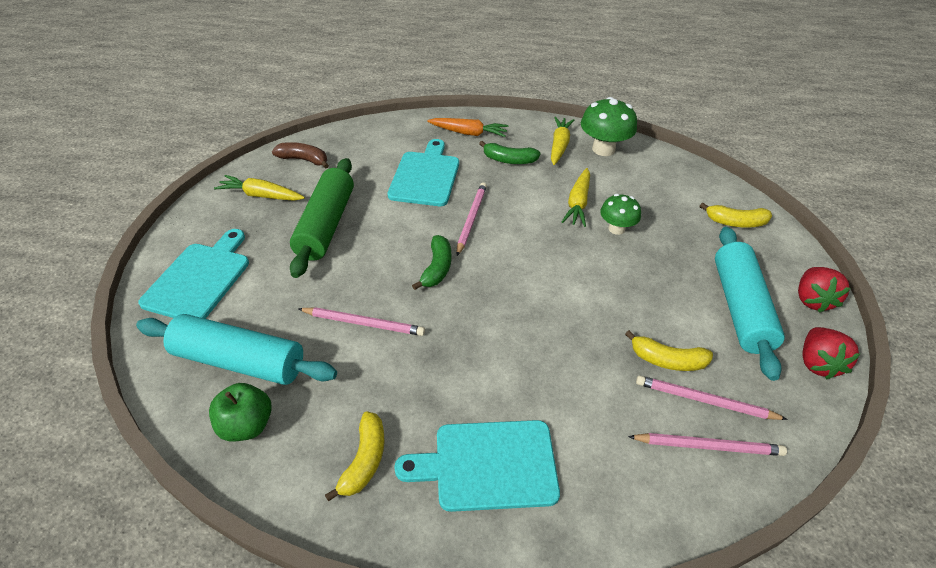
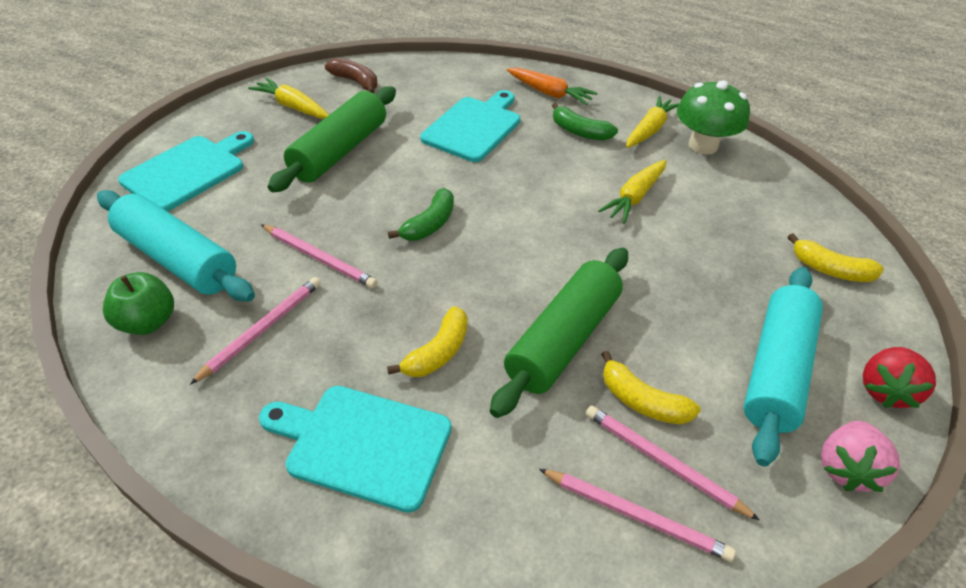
camera: 20 degrees right, 0 degrees up
(364, 460) = (238, 394): yellow banana -> yellow banana (438, 352)
(471, 219) = (498, 183): pink pencil -> pink pencil (262, 330)
(588, 331) = (563, 339): none -> green rolling pin
(616, 229) = (666, 237): green mushroom -> none
(817, 363) = (846, 468): red strawberry -> pink strawberry

